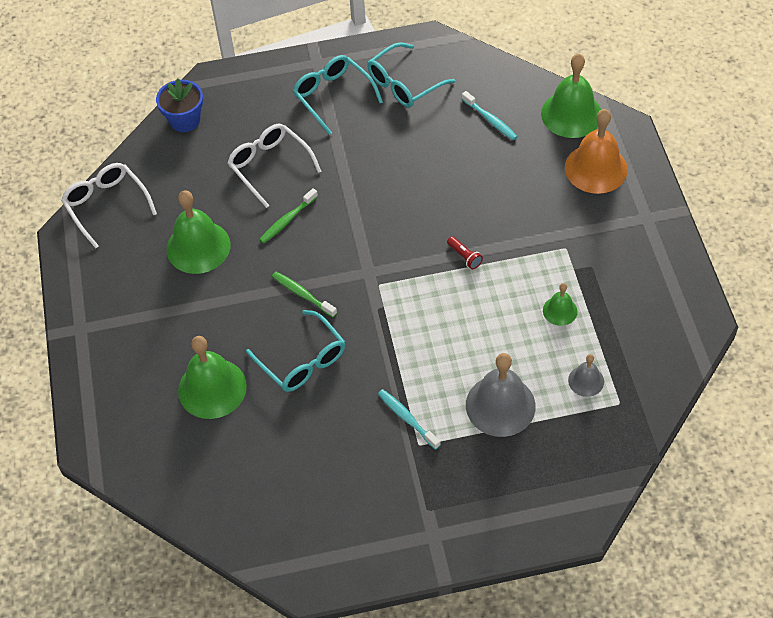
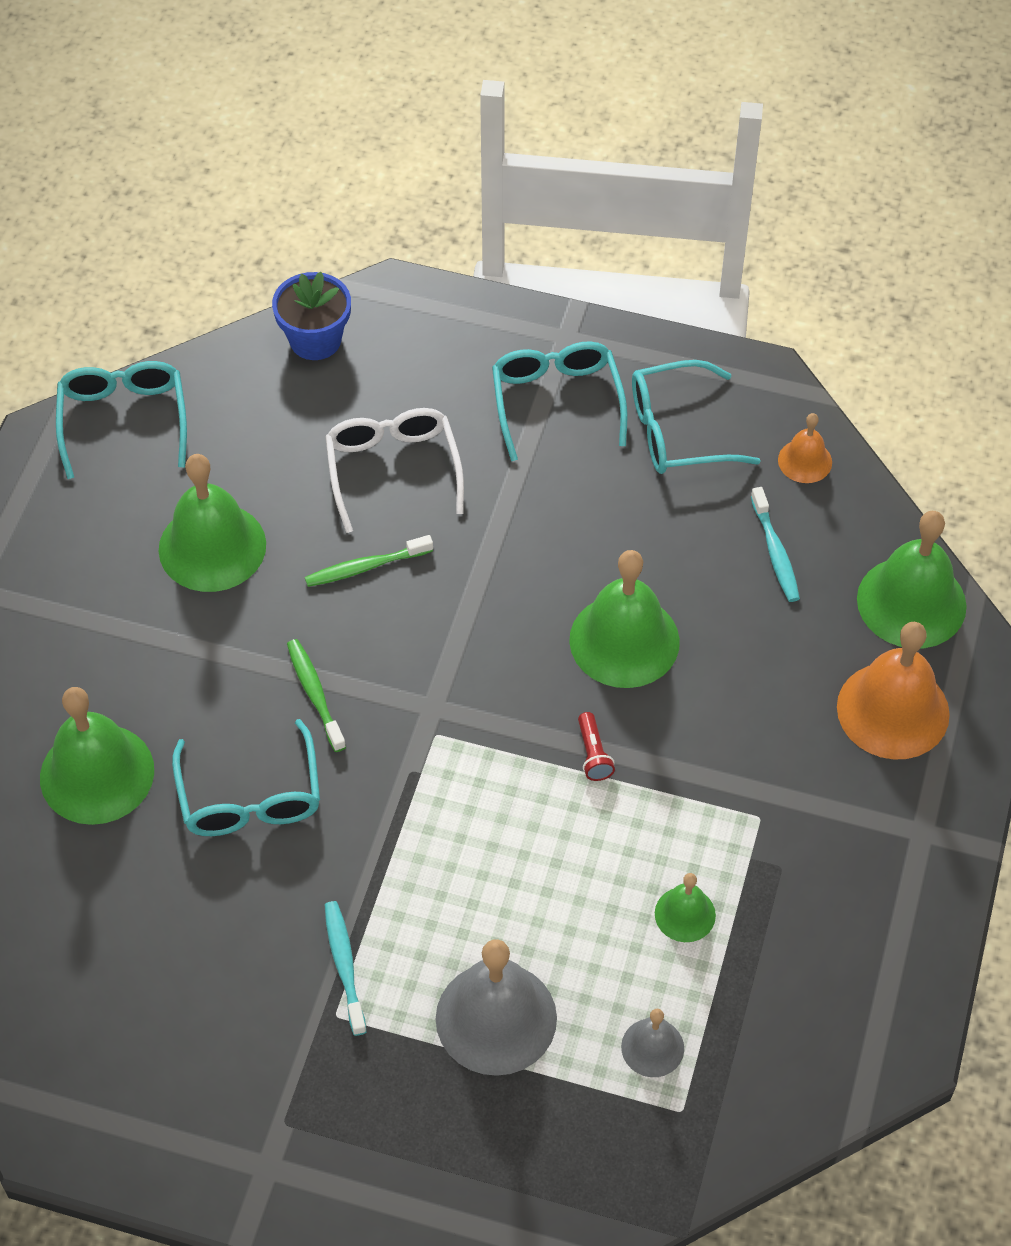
camera: 25 degrees right, 0 degrees up
(107, 206) = (124, 422): white glasses -> turquoise glasses
(444, 195) = (624, 640): none -> green bell
(476, 71) = (805, 461): none -> orange bell

